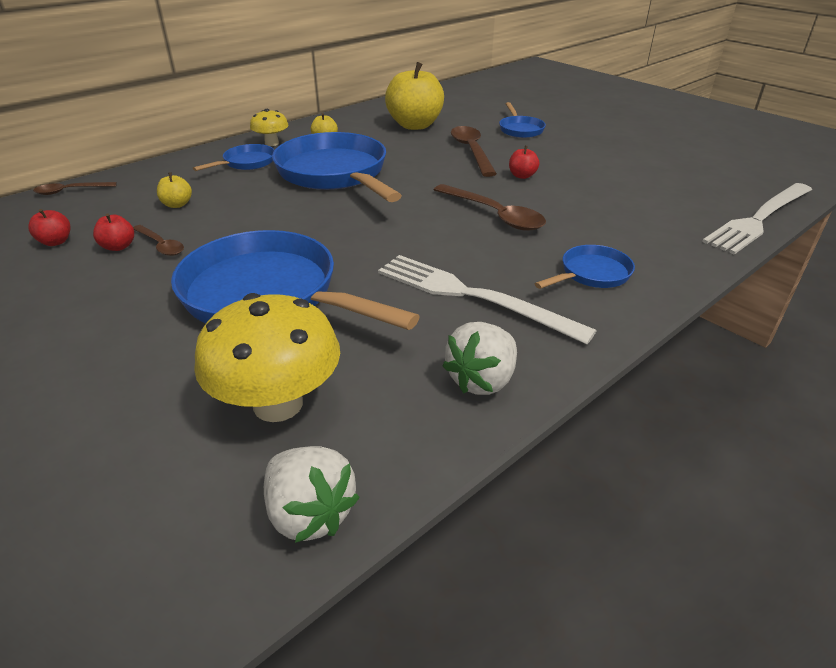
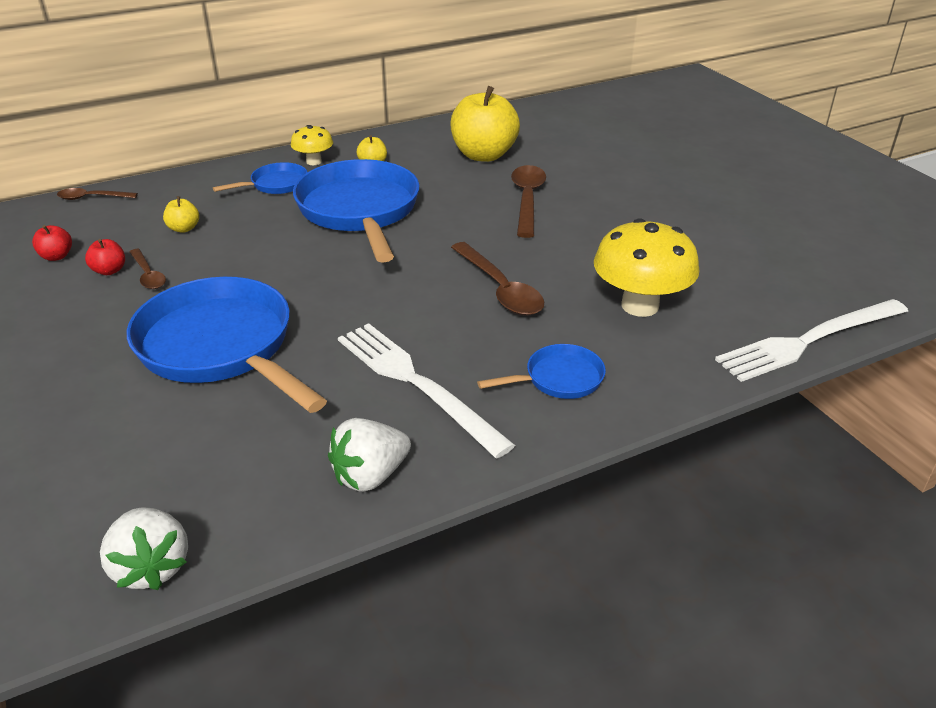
camera: 15 degrees right, 0 degrees up
(278, 404) = (174, 462): yellow mushroom -> yellow mushroom (640, 305)
(520, 129) = (604, 175): blue pan -> none
(522, 176) = (564, 241): red apple -> none

